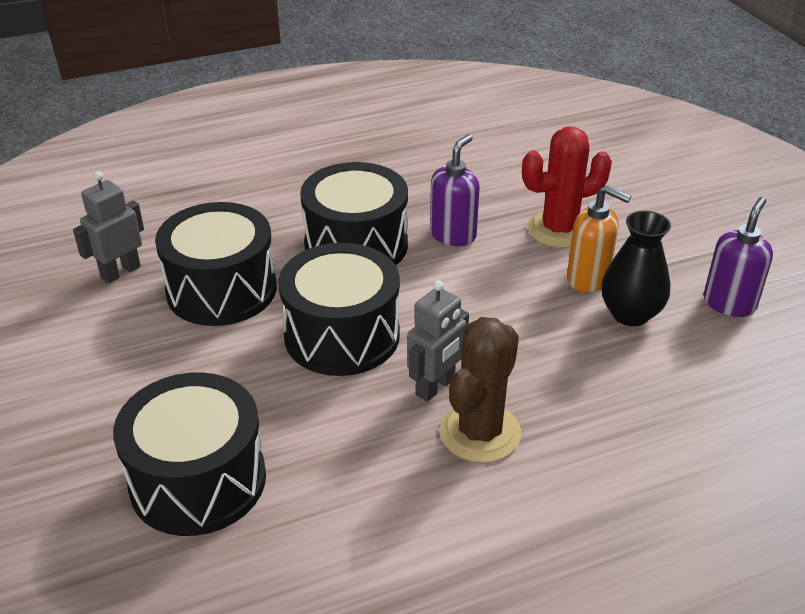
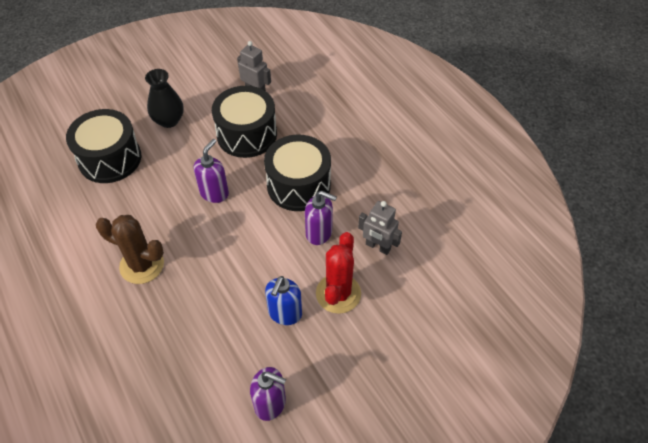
camera: 80 degrees right, 15 degrees up
(342, 335) = (214, 193): black drum -> purple soap dispenser
(436, 387) = (176, 241): grey robot -> grey robot (378, 247)
(559, 230) = (338, 293): red cactus -> red cactus turned 45 degrees clockwise
(588, 279) = (285, 313): orange soap dispenser -> blue soap dispenser
(630, 314) = (251, 339): black vase -> black vase (169, 120)

